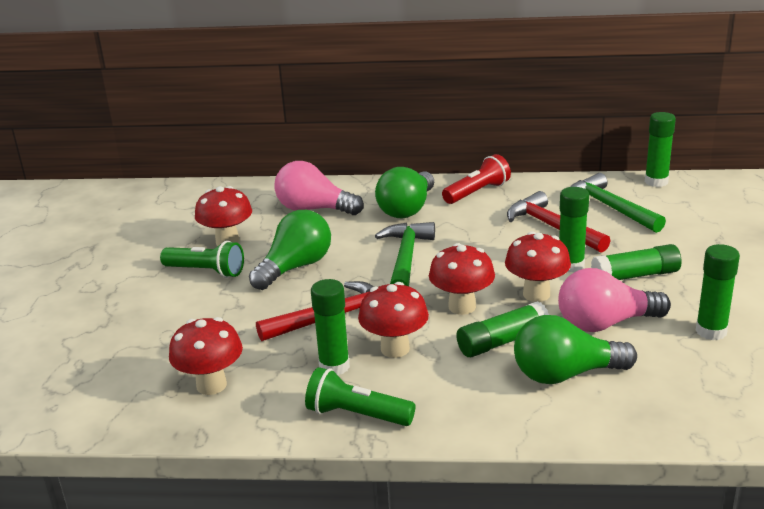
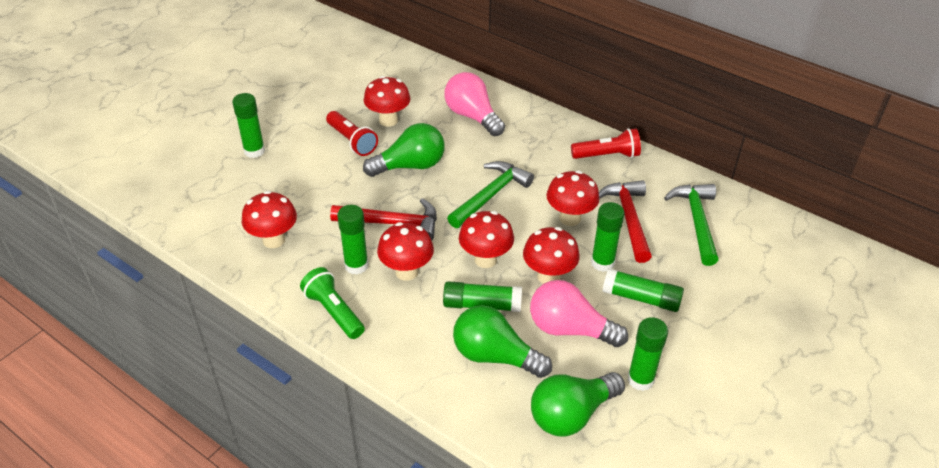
camera: 30 degrees right, 15 degrees up
(206, 271) = (352, 141): green flashlight -> red flashlight
(407, 209) = (538, 148): green light bulb -> green light bulb (571, 414)
(501, 246) = (570, 218): none -> red mushroom
(656, 182) = (767, 213): green glue stick -> green glue stick (254, 151)

